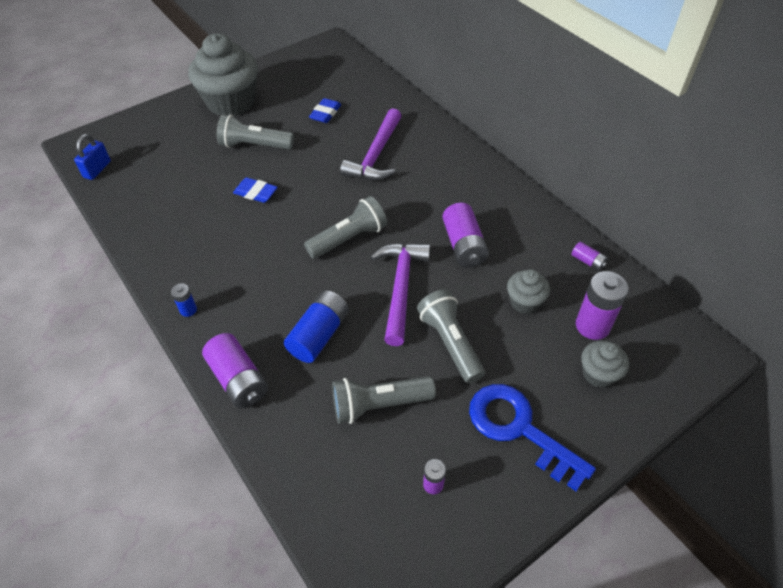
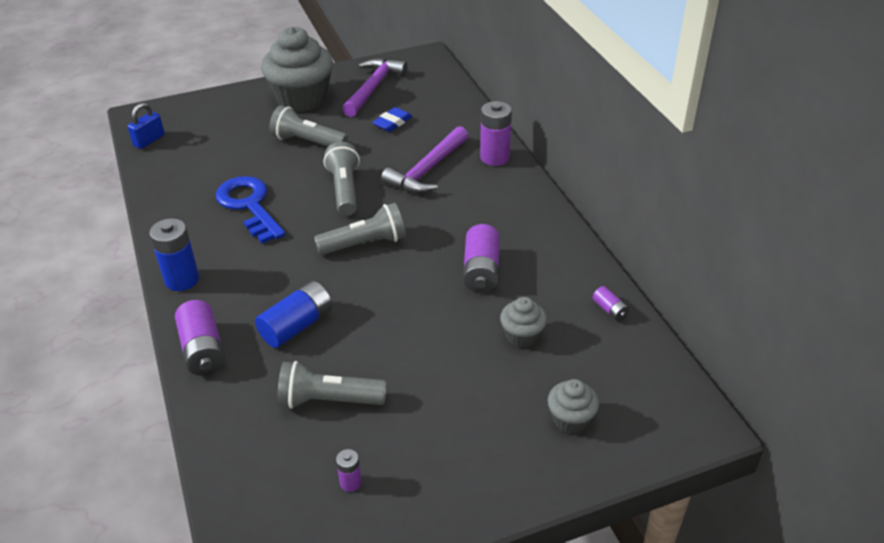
camera: 15 degrees right, 10 degrees down
(188, 310) = (182, 279): blue battery -> blue battery, size x1.97
(255, 193) = (290, 186): blue eraser -> none
(400, 288) = (397, 298): purple hammer -> purple hammer (373, 87)
(450, 343) = (426, 359): grey flashlight -> grey flashlight (345, 190)
(519, 429) = (461, 452): blue key -> blue key (249, 206)
(592, 326) = (586, 372): purple battery -> purple battery (494, 157)

